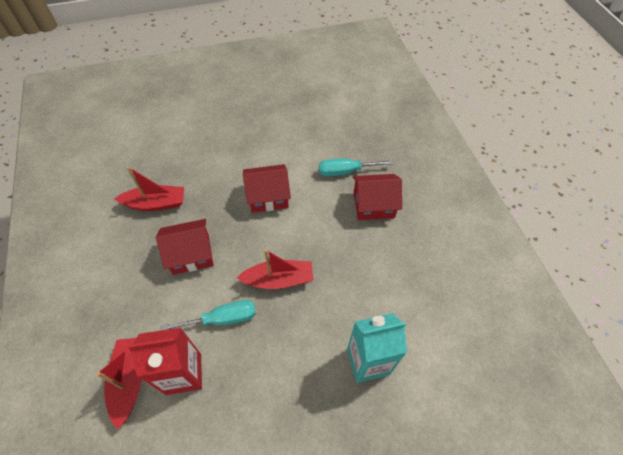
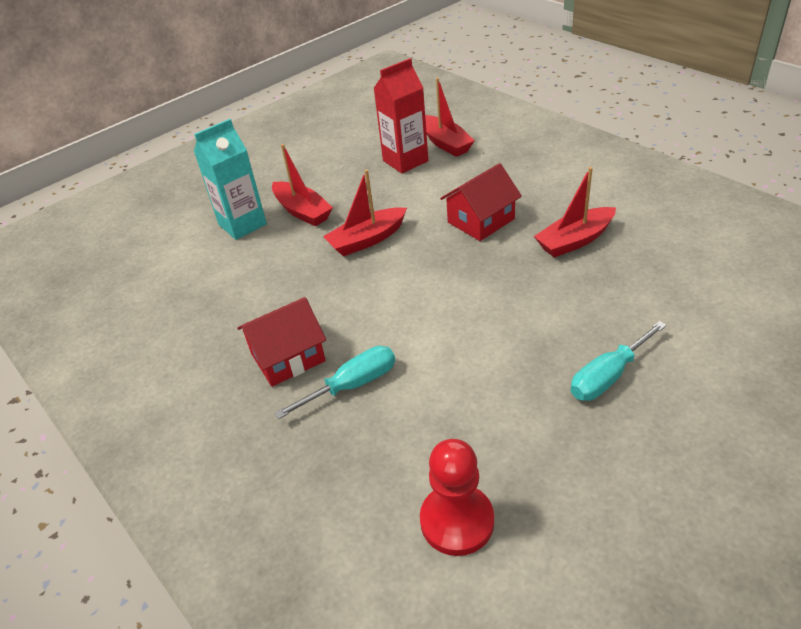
camera: 160 degrees right, 15 degrees down
(222, 319) = (401, 196): turquoise screwdriver -> turquoise screwdriver (608, 376)
(268, 196) = (443, 305): red house -> none
(310, 349) = (302, 211): none -> red boat
(333, 100) = (457, 521): none -> red pawn

